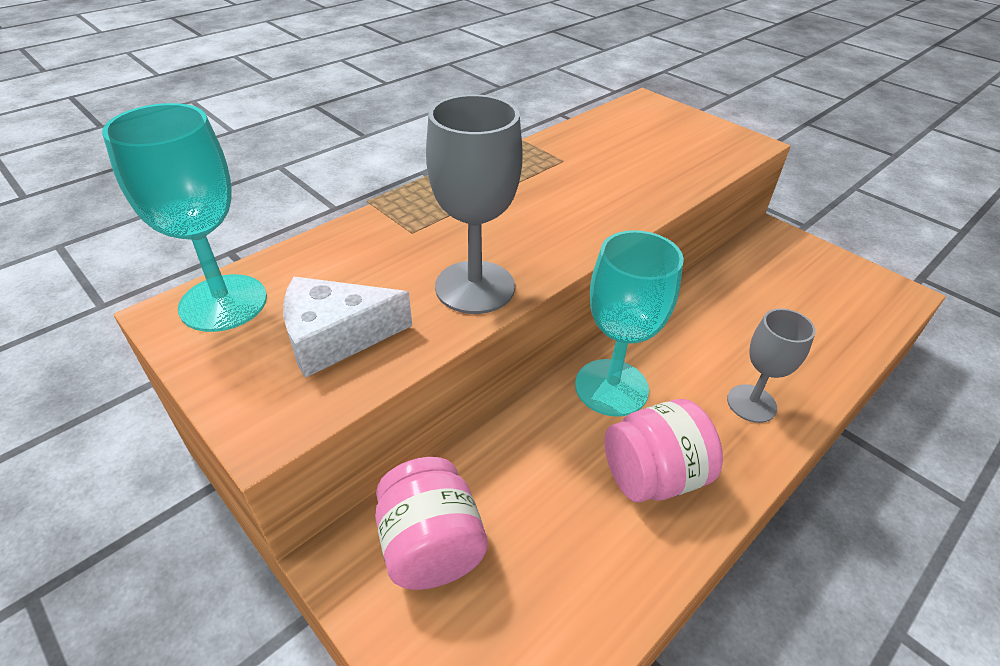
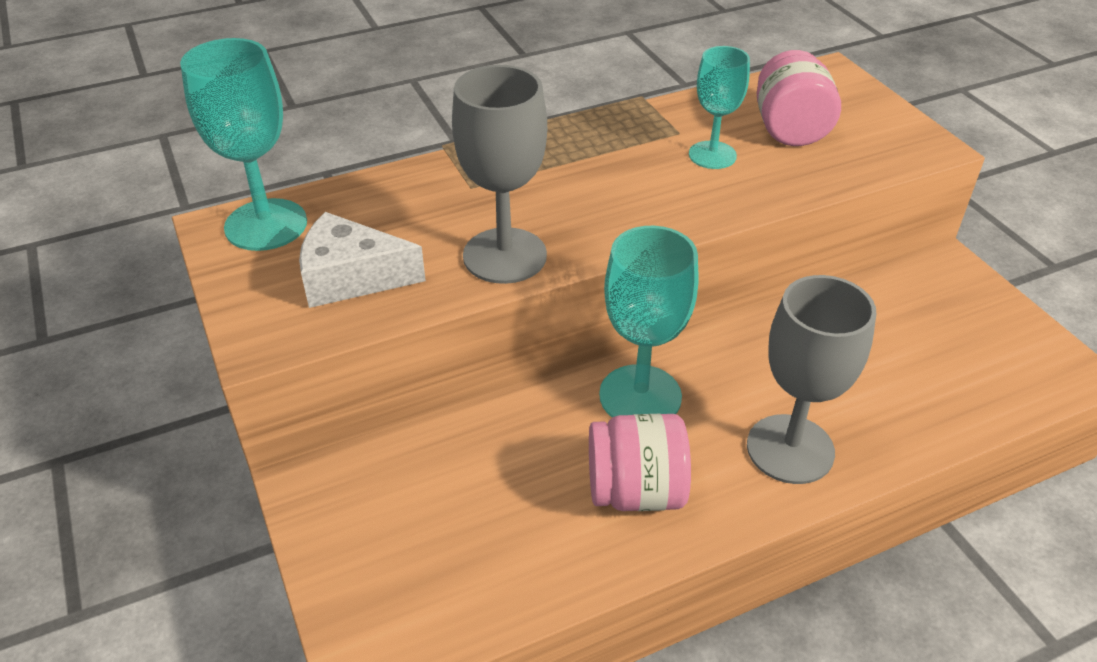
camera: 20 degrees right, 0 degrees up
(431, 546) = (387, 495): pink jar -> pink jar (790, 130)
(599, 173) = (712, 155): none -> turquoise goblet
(751, 403) = (790, 449): grey goblet -> grey goblet, size x1.56

